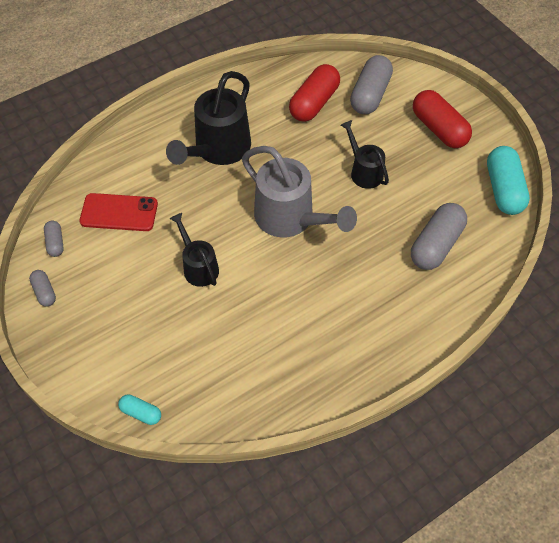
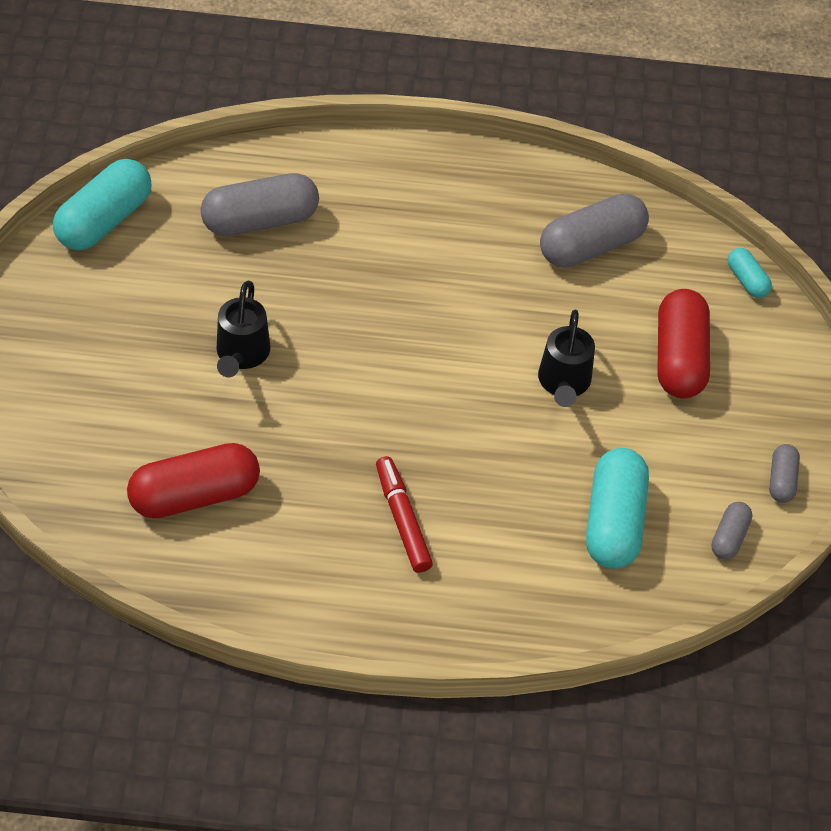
camera: 145 degrees left, 5 degrees down
(119, 212) = (614, 522): red phone -> turquoise capsule
(218, 150) = (402, 519): black watering can -> red marker
(291, 219) = (396, 361): grey watering can -> none
(370, 95) = (104, 451): grey capsule -> grey capsule (591, 246)
(439, 129) = (78, 339): red capsule -> red capsule (679, 358)

